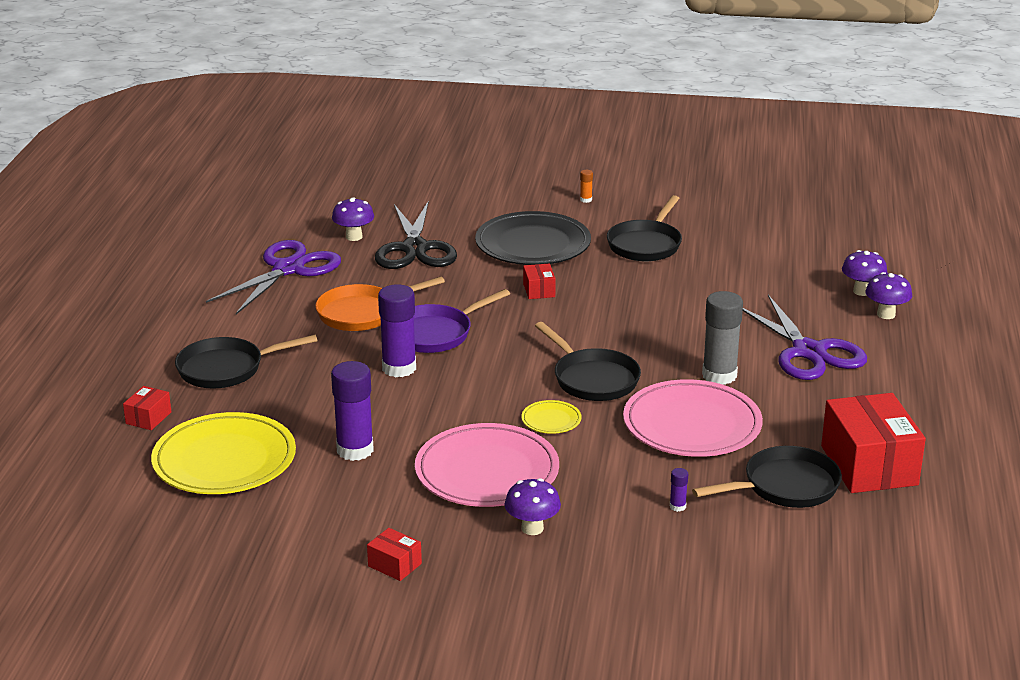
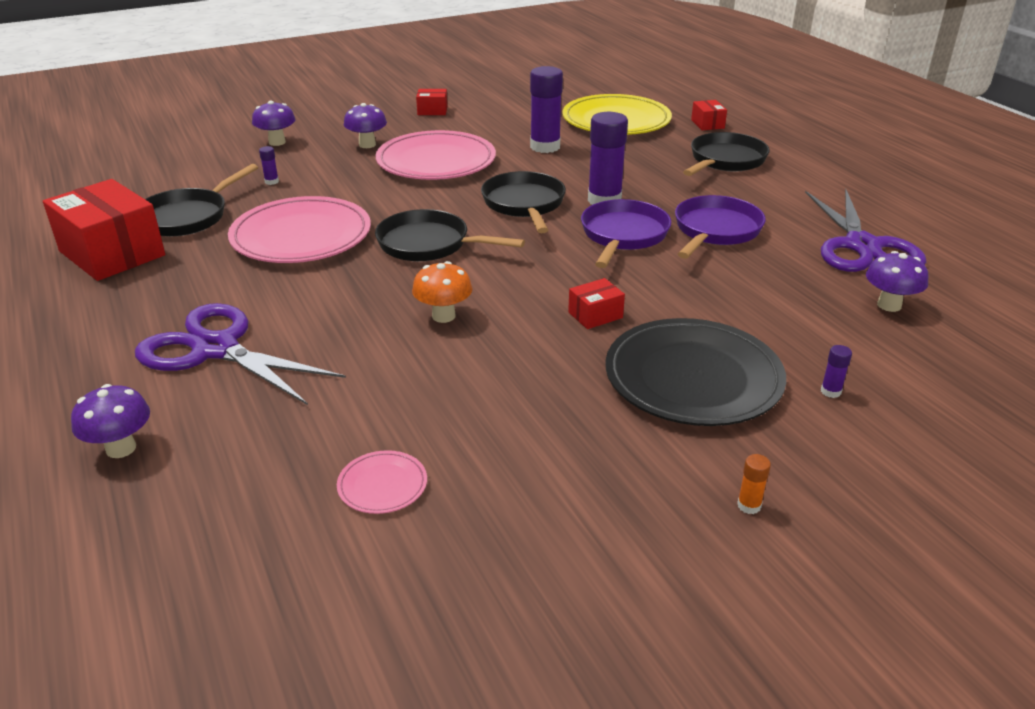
camera: 145 degrees right, 5 degrees up
(362, 313) = (715, 231): orange pan -> purple pan
(414, 249) = (803, 315): black scissors -> none
(472, 217) = (830, 391): none -> purple glue stick
(539, 290) = (595, 315): red box -> red box turned 75 degrees counterclockwise
(551, 420) = (428, 204): yellow plate -> none
(638, 322) = (443, 316): none -> orange mushroom
(646, 244) = (554, 443): black pan -> black pan (524, 204)
(719, 375) = (306, 287): grey glue stick -> none
(750, 256) = (382, 485): none -> pink plate
(862, 291) = (169, 481): purple mushroom -> purple mushroom (277, 142)

